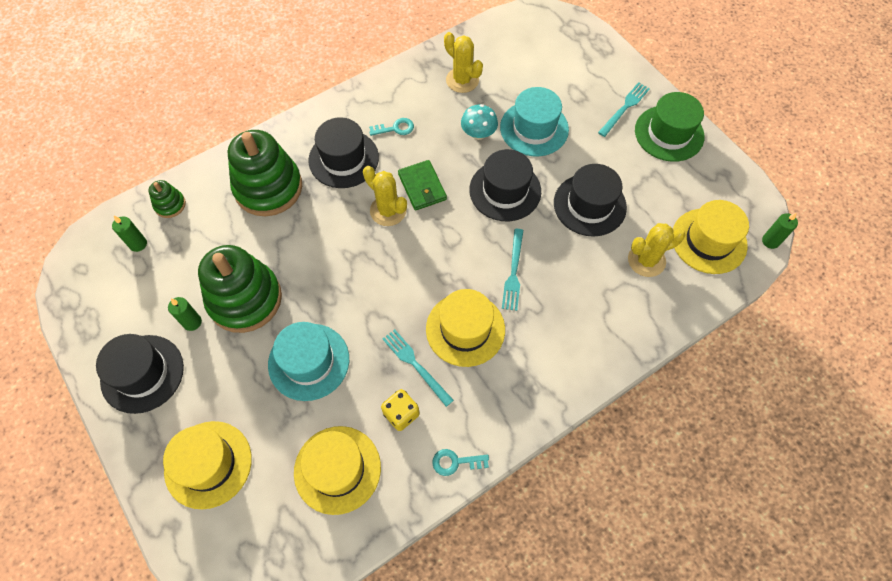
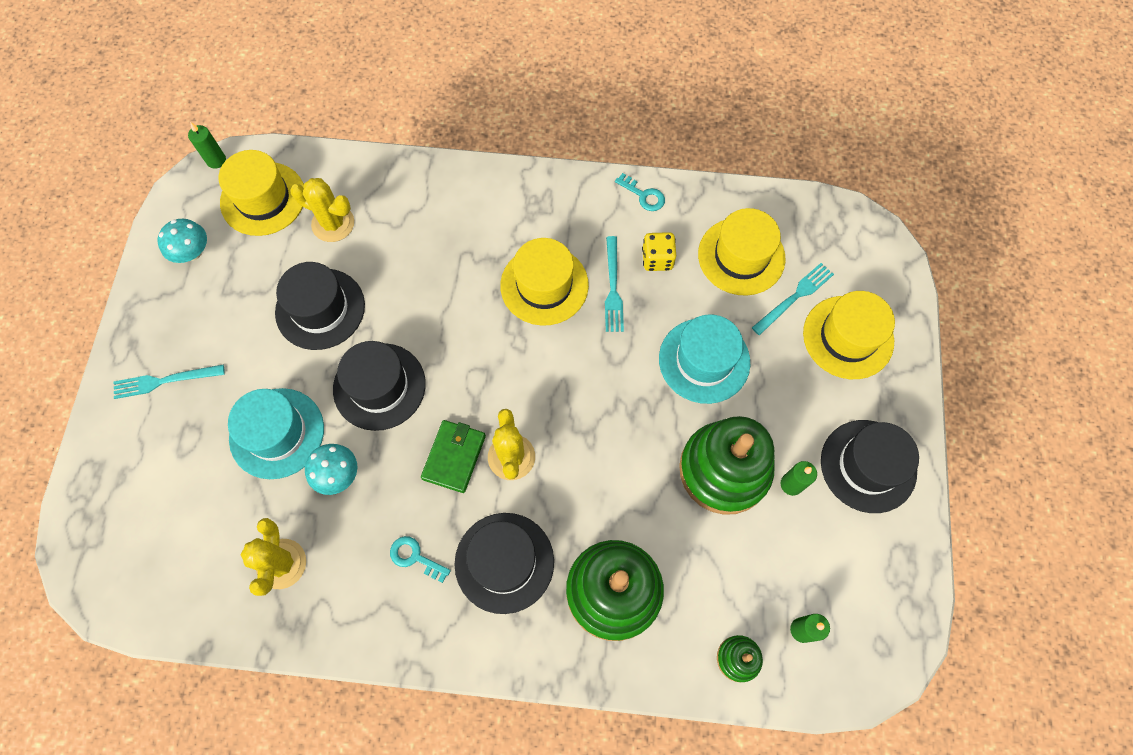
camera: 140 degrees left, 5 degrees up
(513, 272) = (454, 301): turquoise fork -> turquoise fork (794, 297)
(669, 133) = (162, 319): green hat -> none
(703, 178) = (192, 252): none -> turquoise mushroom

